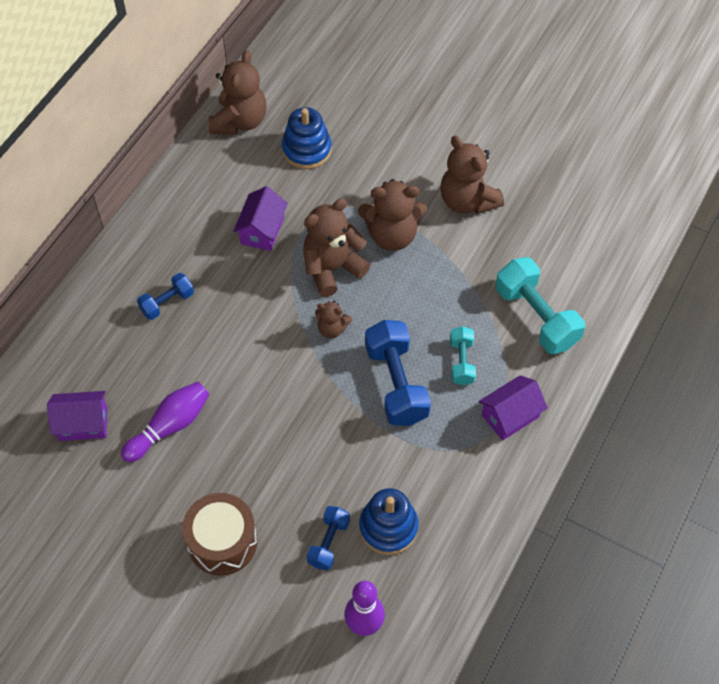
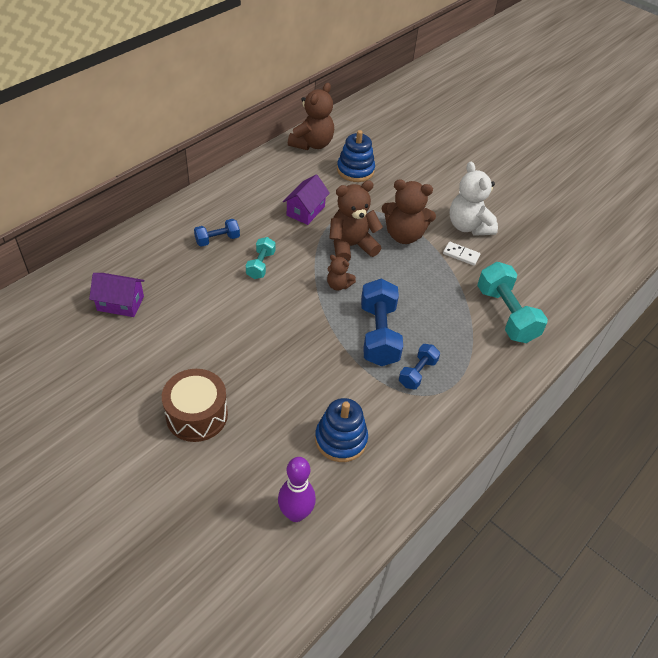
camera: 10 degrees right, 10 degrees down
(170, 426) = (187, 321): purple bowling pin -> none
(328, 543) = (286, 438): blue dumbbell -> blue dumbbell (417, 373)
(461, 362) = (436, 331): turquoise dumbbell -> turquoise dumbbell (261, 265)
(467, 201) = (468, 226): brown teddy bear -> white teddy bear
(467, 246) = (461, 255): none -> white domino
(510, 416) = (468, 380): purple house -> none

